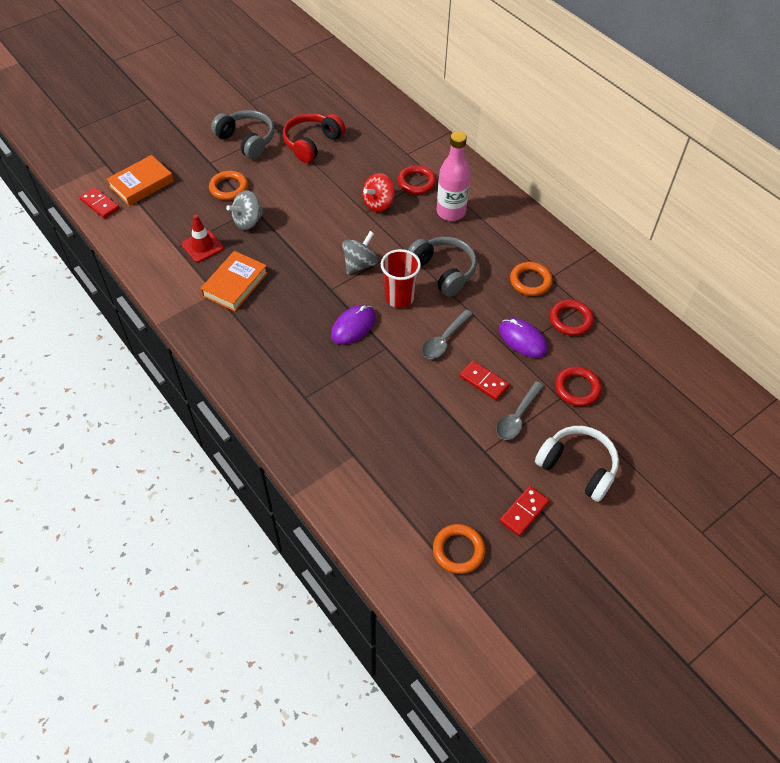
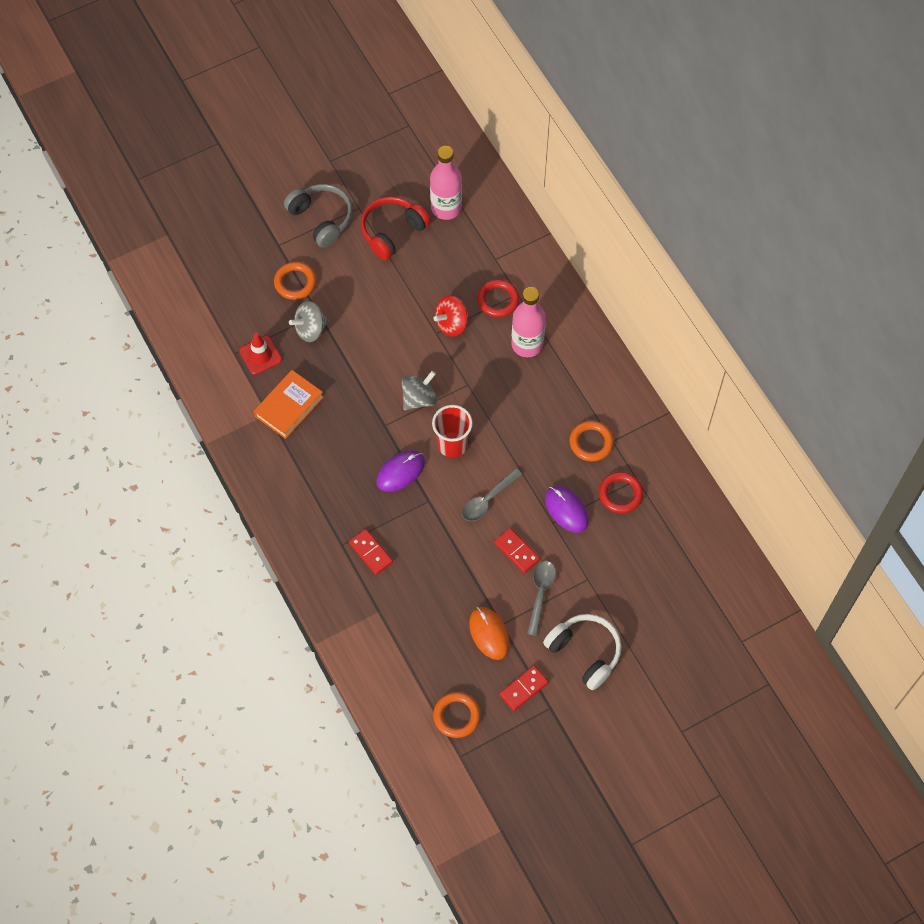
camera: 10 degrees right, 10 degrees up
(100, 204) = (158, 287): red domino -> red domino (371, 552)
(141, 184) = (203, 265): orange book -> none
(356, 123) = (446, 208): none -> pink bottle
(443, 271) = (503, 418): grey headphones -> none
(474, 462) = (489, 633): none -> orange mouse
(517, 417) = (540, 593): grey spoon -> grey spoon turned 150 degrees clockwise
(577, 388) = (606, 571): red ring -> none

